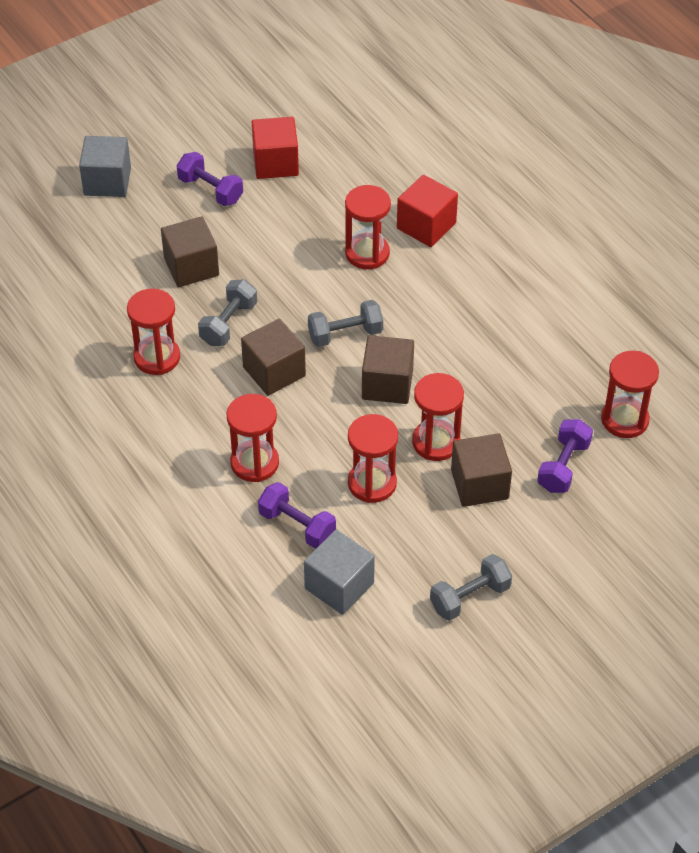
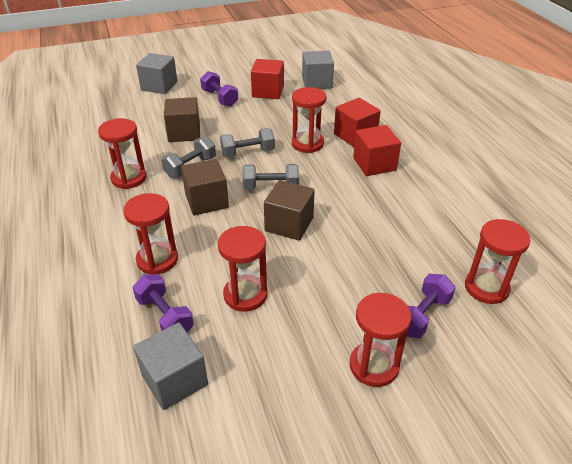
camera: 15 degrees right, 10 degrees down
(341, 130) = (317, 82): none -> grey cube
(436, 442) = (313, 273): red hourglass -> red hourglass (374, 366)
(464, 271) = (374, 164): none -> red cube
(470, 597) = (296, 422): grey dumbbell -> grey dumbbell (248, 153)
(479, 484) = (340, 315): brown cube -> none

